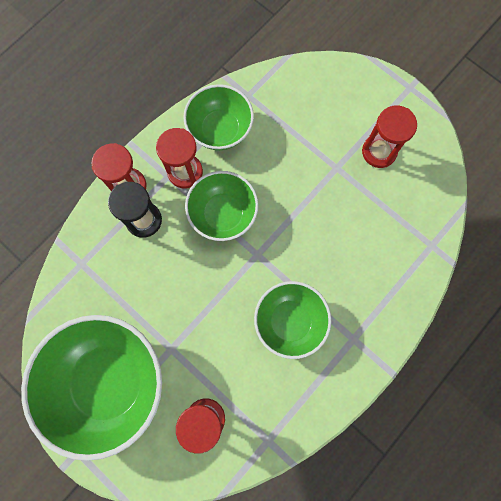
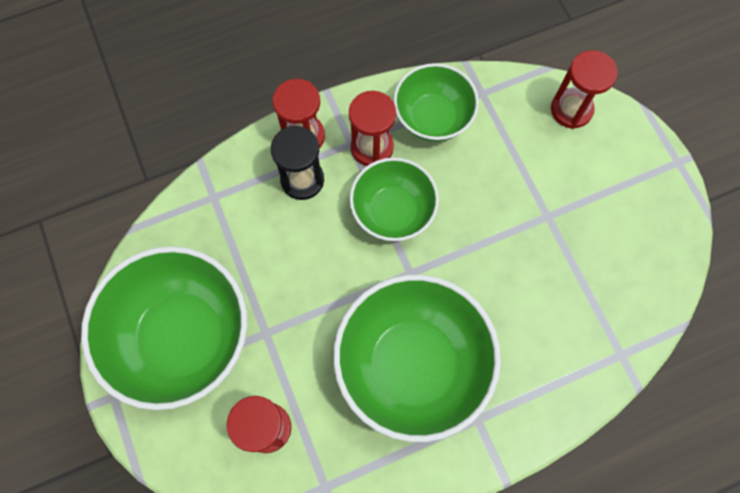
camera: 25 degrees right, 5 degrees down
(290, 321) = (412, 364): green bowl -> green bowl, size x1.68
(379, 152) = (606, 219): red hourglass -> red hourglass (571, 110)

